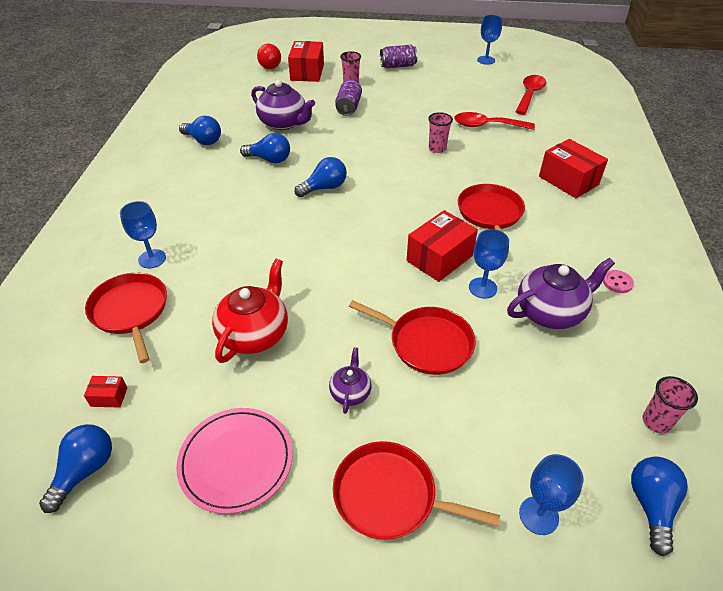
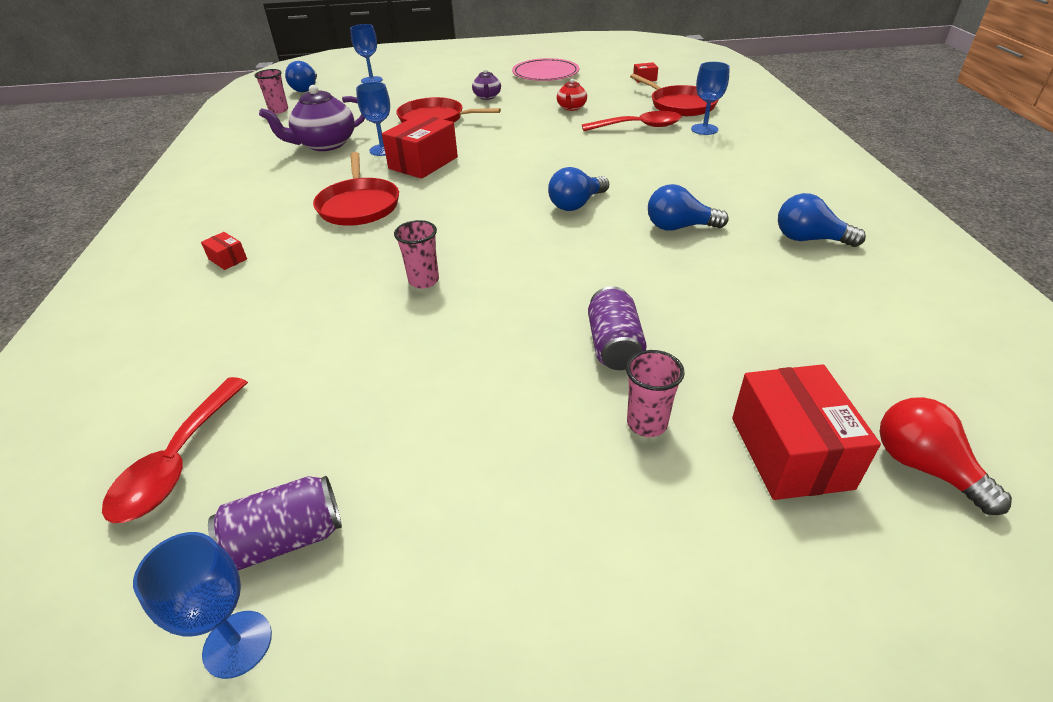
camera: 170 degrees right, 5 degrees down
(85, 471) = (626, 63): blue light bulb -> none
(254, 334) = (571, 108): red teapot -> red teapot, size x0.53
(283, 123) = (712, 289): purple teapot -> none
(390, 496) = (453, 76): red pan -> none
(398, 66) = (546, 538): purple can -> purple can (286, 538)
(486, 126) = (323, 343): red spoon -> red spoon (639, 127)
(568, 180) = (227, 259): red box -> red box, size x0.45
(617, 282) = (247, 168): pink button -> none

